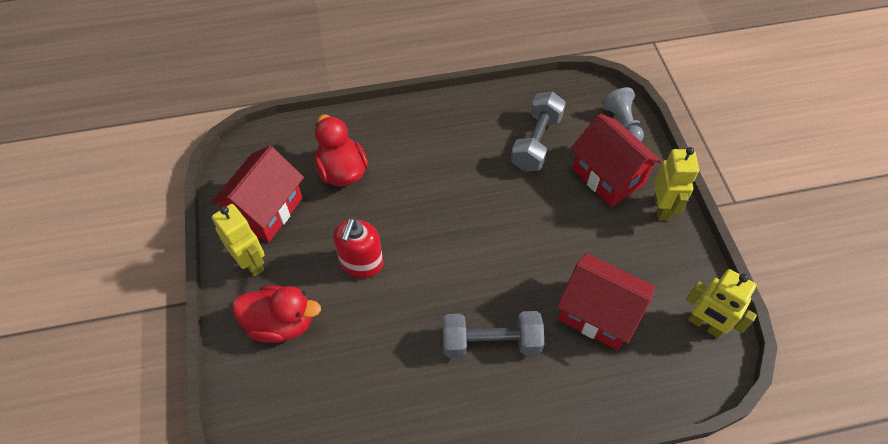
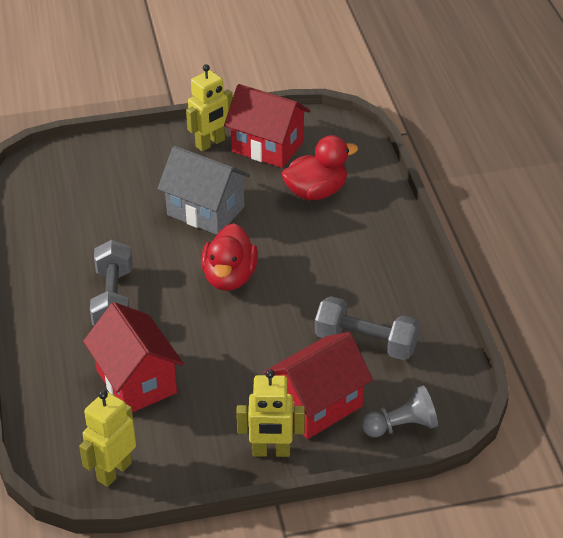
camera: 90 degrees right, 15 degrees down
(281, 323) = (147, 166): red duck -> red duck (229, 277)
(361, 263) = (205, 211): red soap dispenser -> grey house
(598, 313) = (136, 381): red house -> red house turned 60 degrees counterclockwise

